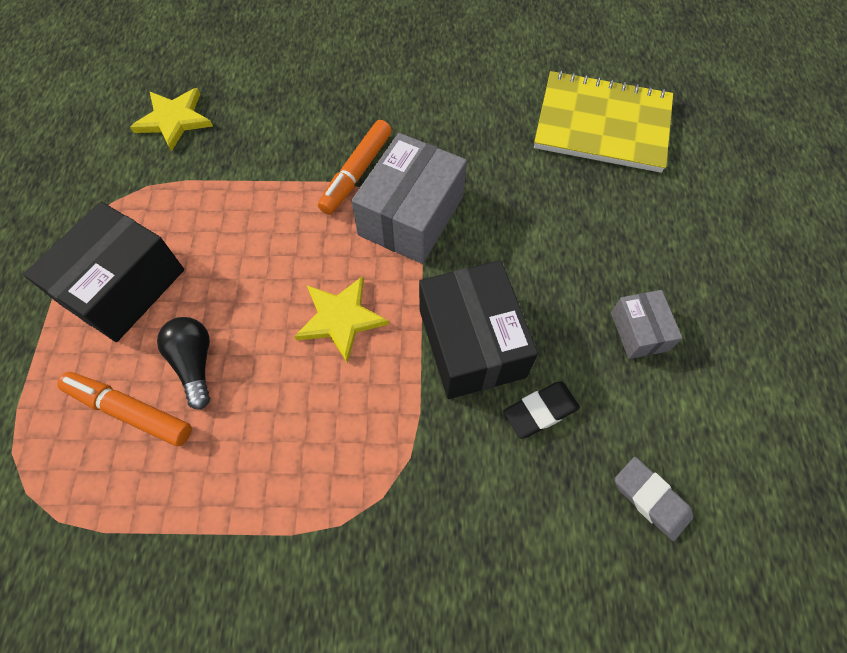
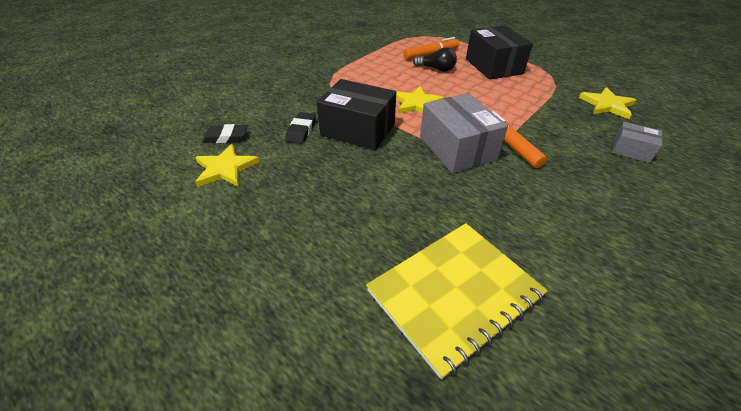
camera: 130 degrees right, 20 degrees down
(639, 331) = (285, 185): grey box -> grey box (631, 150)
(650, 499) = (226, 137): grey eraser -> black eraser
(690, 425) = (225, 168): none -> yellow star

